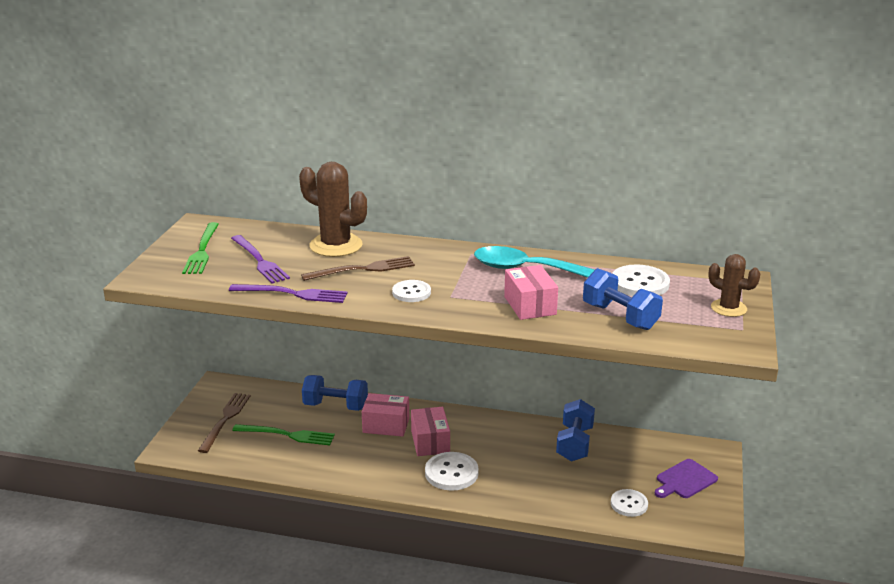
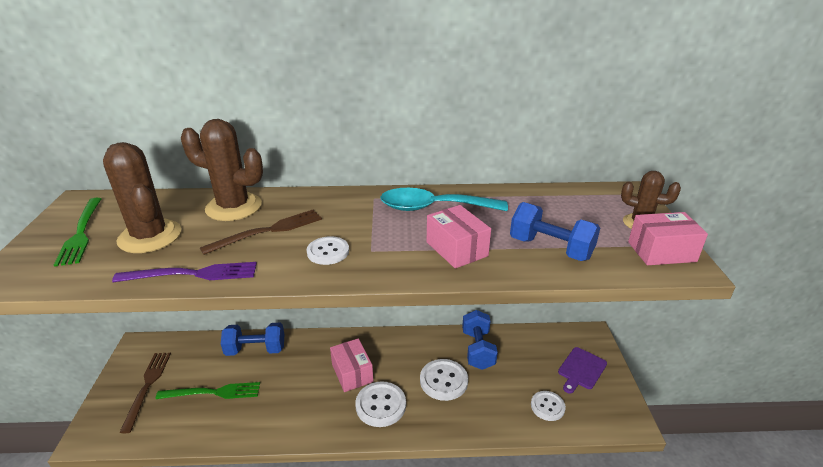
camera: 15 degrees left, 5 degrees up
(259, 261) = (150, 236): purple fork -> brown cactus
(386, 425) = (307, 362): pink box -> pink box (661, 252)
(640, 283) = (546, 208): white button -> white button (443, 381)

